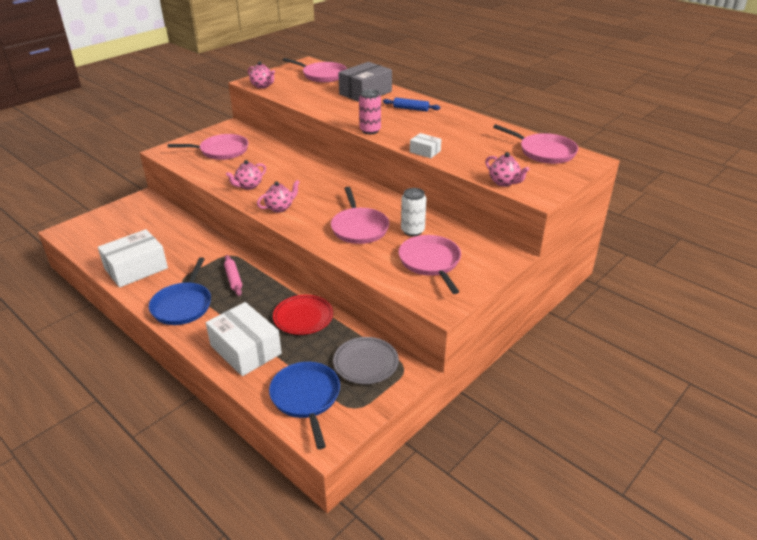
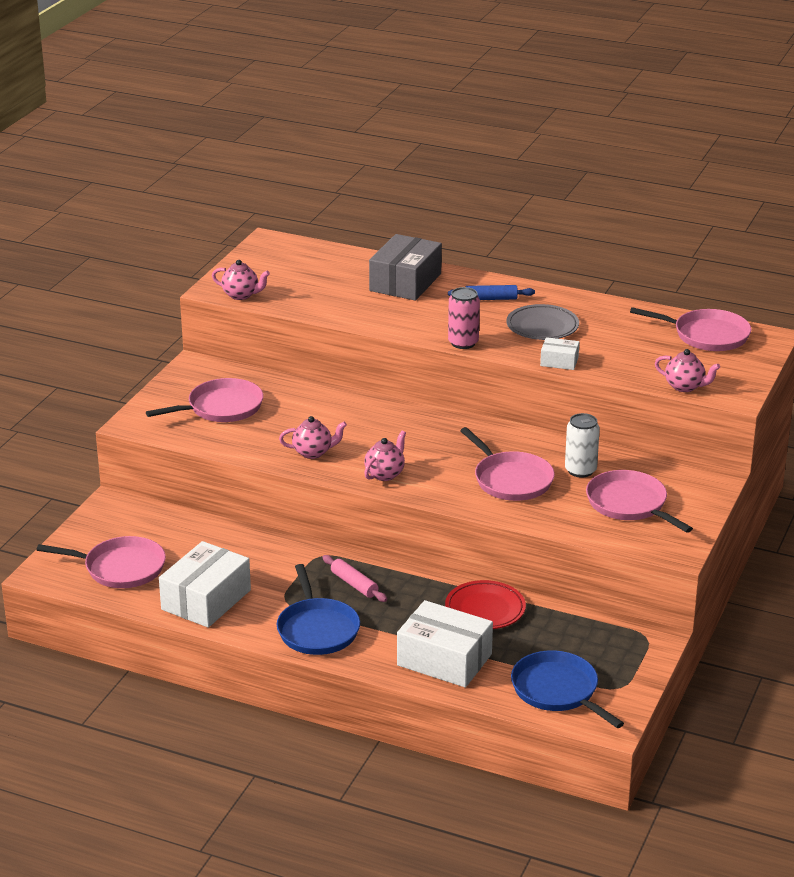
camera: 20 degrees left, 5 degrees down
(248, 186) = (313, 452): pink teapot -> pink teapot turned 120 degrees counterclockwise
(322, 75) = (314, 261): pink pan -> pink pan (121, 568)
(366, 363) = (599, 641): grey plate -> grey plate (542, 327)

